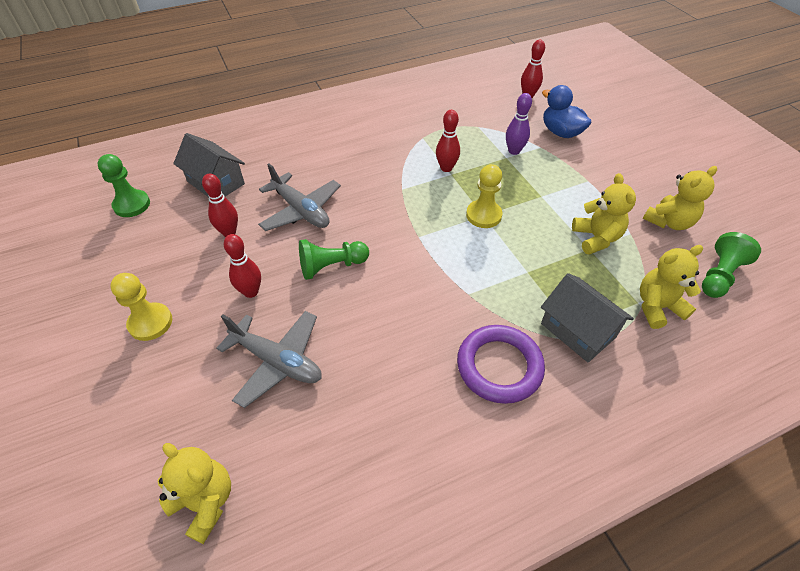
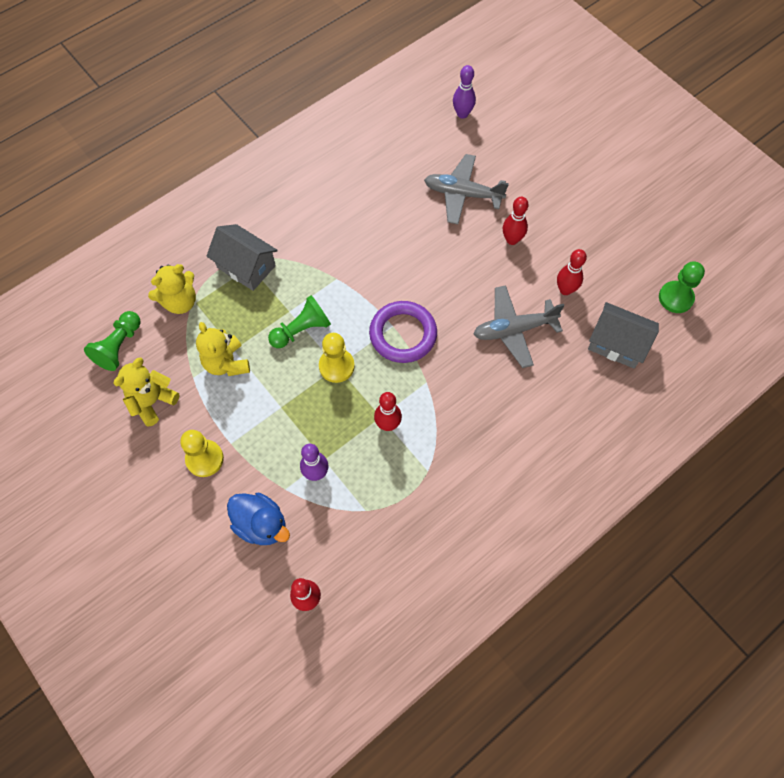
camera: 165 degrees right, 15 degrees up
(150, 323) = (571, 199): yellow pawn -> yellow pawn (204, 459)
(205, 502) = (462, 114): yellow teddy bear -> purple bowling pin
(301, 210) = (514, 330): grey plane -> grey plane turned 45 degrees counterclockwise
(332, 266) = (458, 277): green pawn -> green pawn (301, 330)
(499, 366) = (304, 226): purple ring -> purple ring (403, 334)

